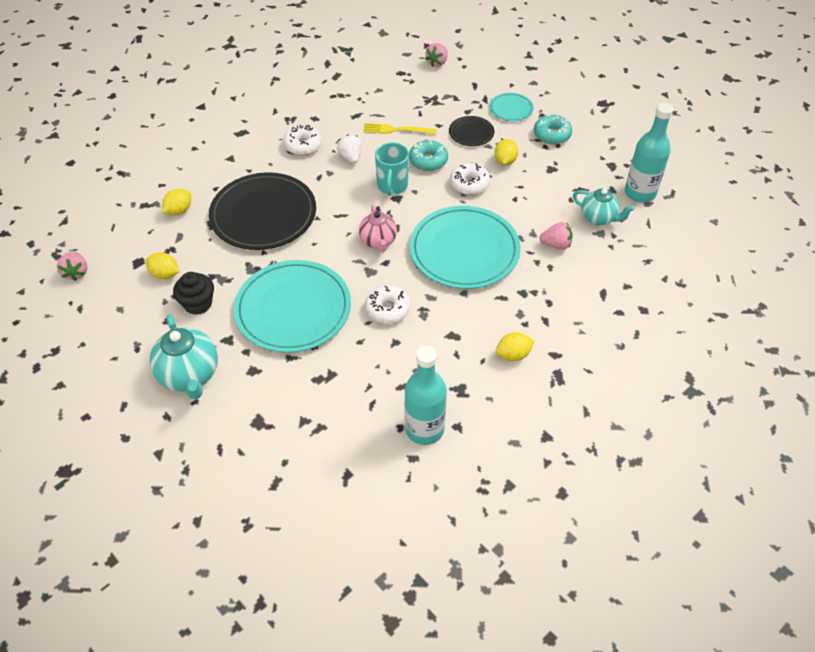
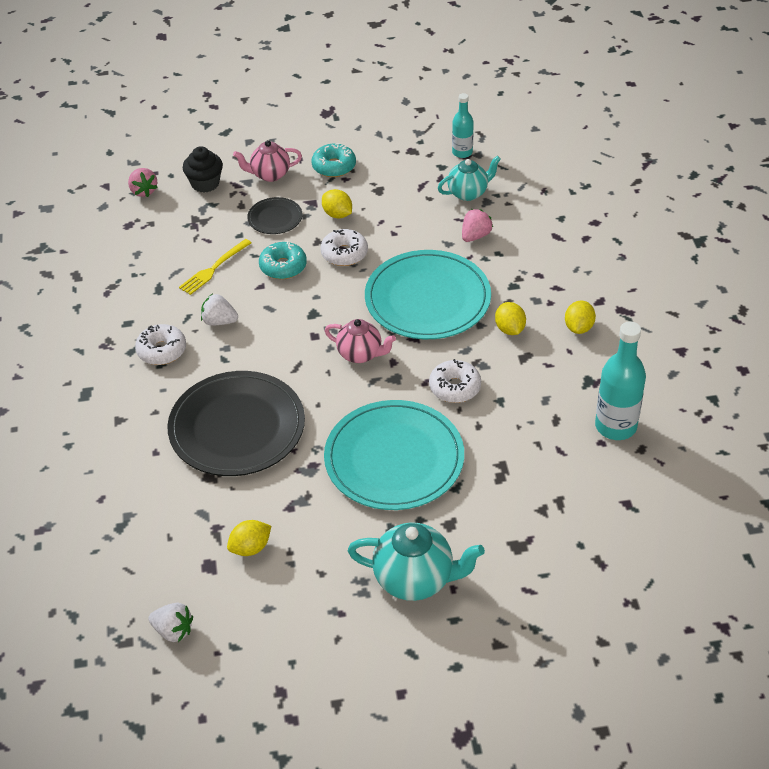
camera: 55 degrees left, 5 degrees down
(76, 272) = (173, 631): pink strawberry -> white strawberry
(179, 211) = (161, 498): yellow lemon -> yellow lemon (509, 329)
(198, 304) = (320, 535): black cupcake -> black cupcake (205, 183)
(392, 186) = (293, 309): turquoise mug -> none
(511, 109) = (270, 174): turquoise plate -> pink teapot
(640, 193) = (462, 152): turquoise bottle -> turquoise bottle, size x0.60

